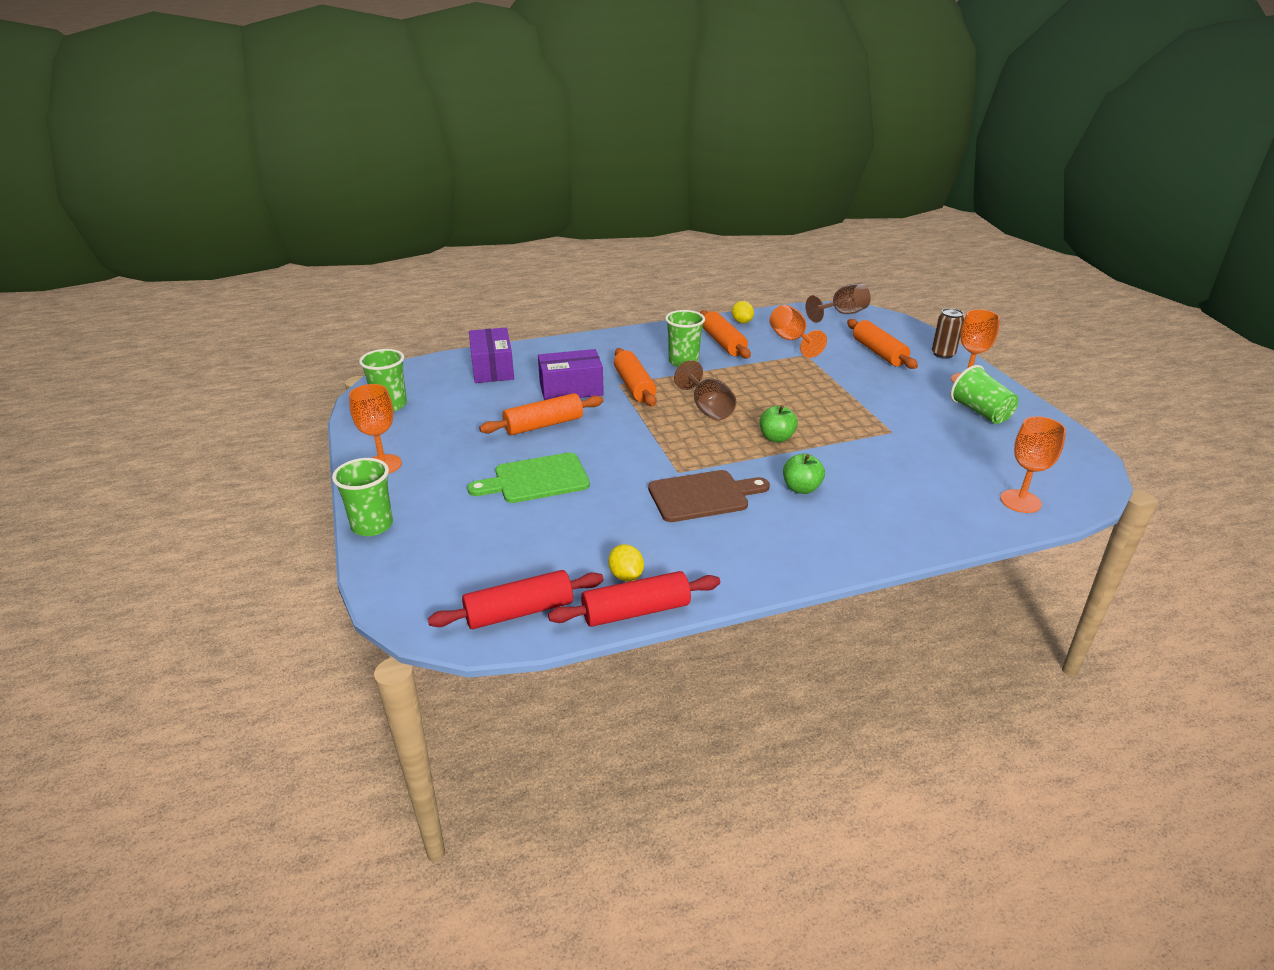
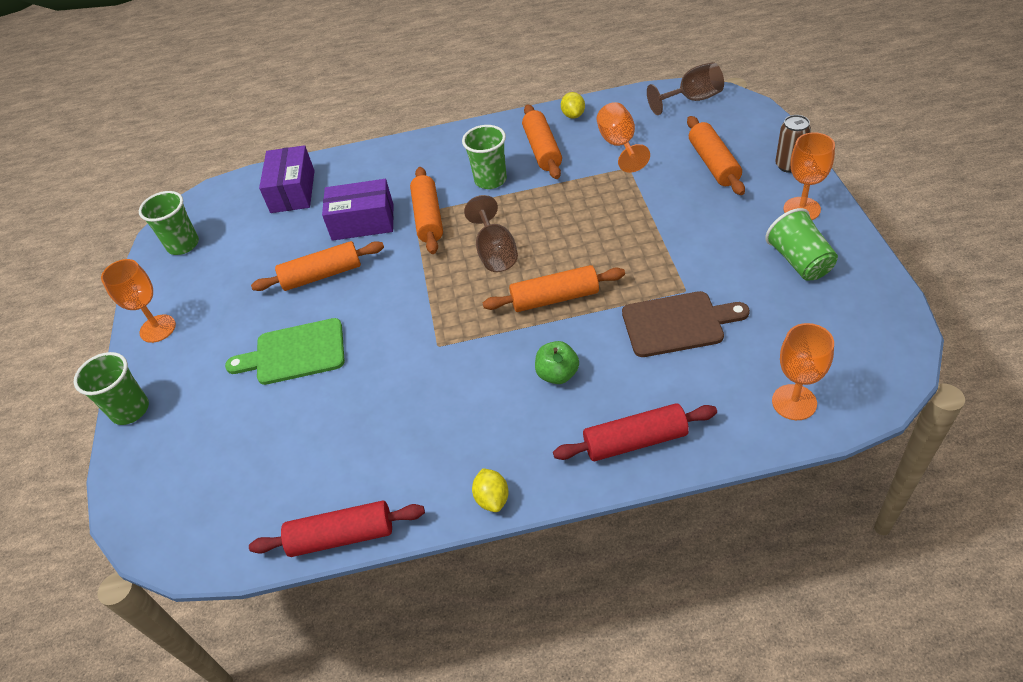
camera: 15 degrees right, 15 degrees up
(519, 612) = (234, 530): red rolling pin -> red rolling pin (635, 441)
(626, 576) = (345, 489): yellow lemon -> yellow lemon (492, 498)
(703, 496) = (452, 382): brown cutting board -> brown cutting board (677, 323)
(776, 438) = (555, 298): green apple -> orange rolling pin

